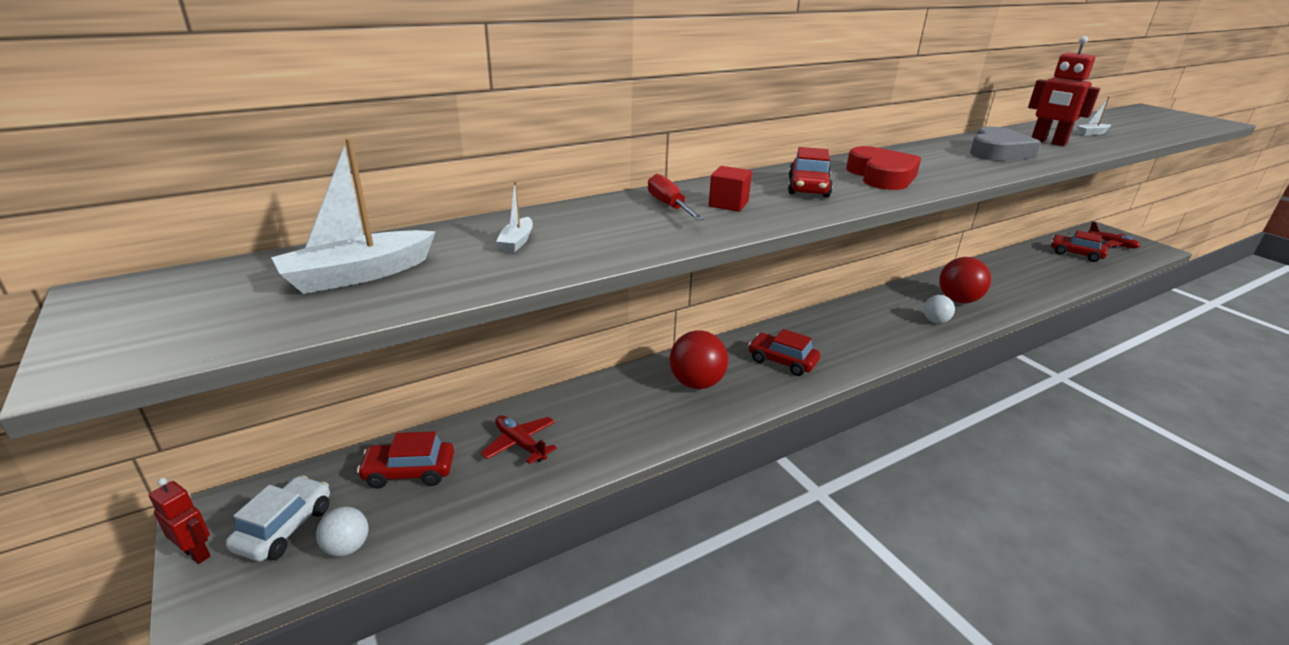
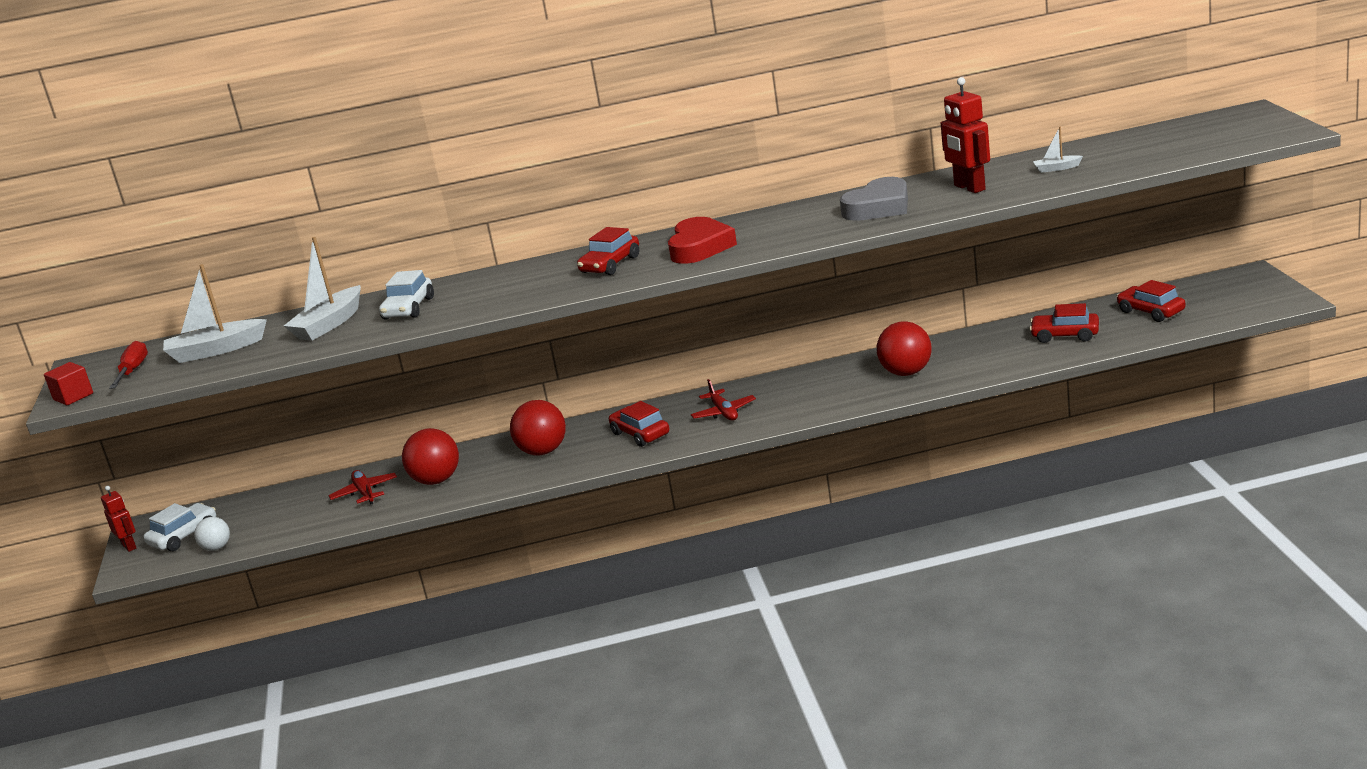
camera: 25 degrees right, 5 degrees down
(409, 472) = (276, 508): red car -> red car (1065, 335)
(517, 242) = (329, 324): white boat -> white boat, size x1.99
(600, 423) = (436, 480): none -> red ball
(613, 225) = (408, 308): none -> white car
(669, 206) = (469, 289): red screwdriver -> red screwdriver (133, 371)
(728, 204) = (519, 285): red cube -> red cube (73, 397)
(935, 321) = (847, 396): white ball -> none
(1112, 244) = (1230, 295): red plane -> red plane (723, 412)

